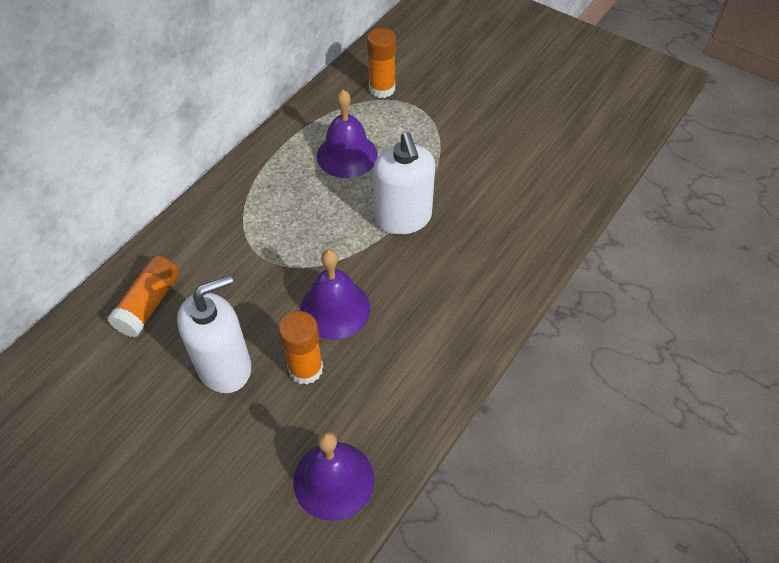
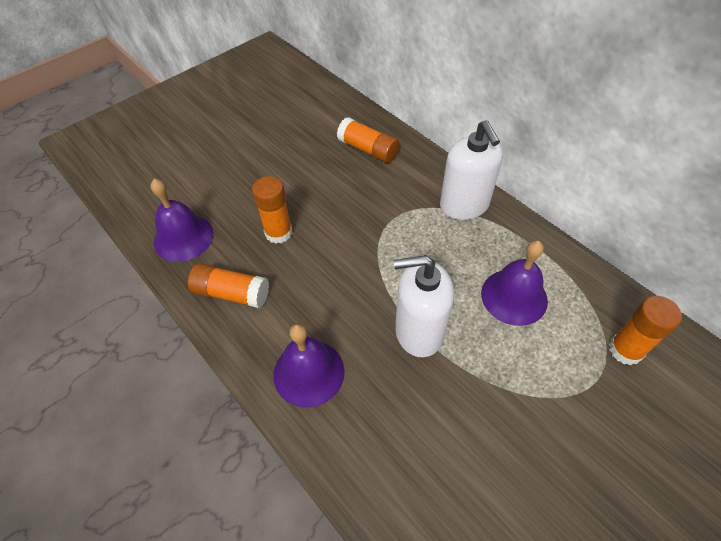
camera: 105 degrees right, 0 degrees up
(224, 366) = (299, 186): white soap dispenser -> white soap dispenser (464, 205)
(335, 309) = (328, 259): purple bell -> purple bell (309, 372)
(403, 391) = (232, 293): none -> orange glue stick

